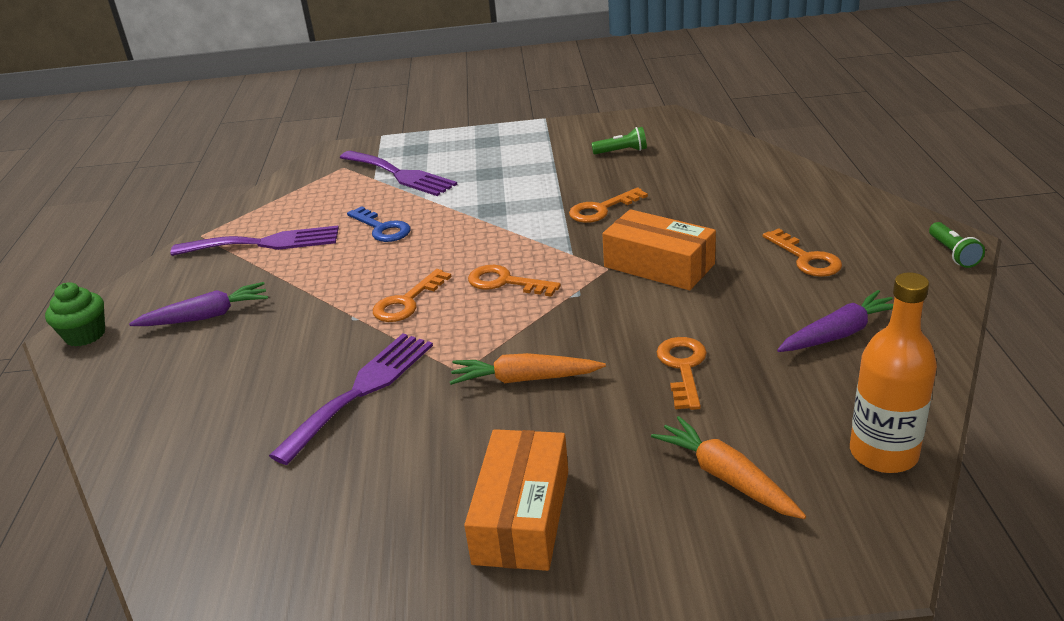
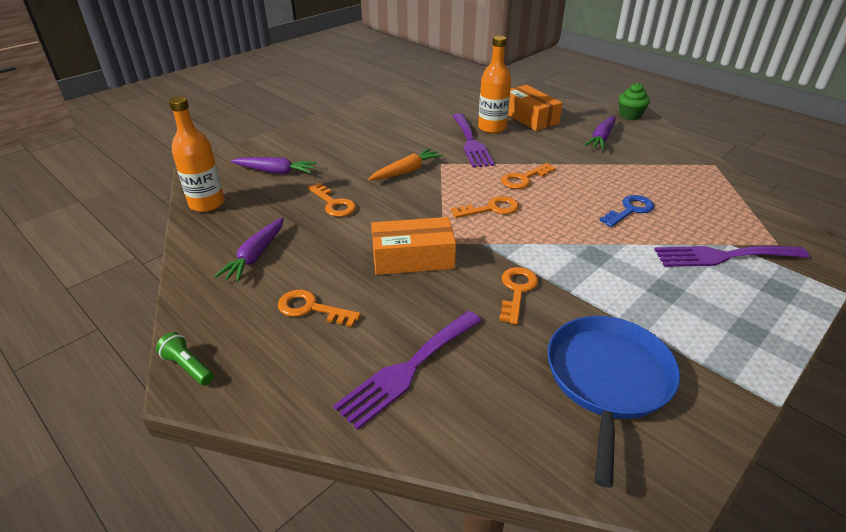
camera: 135 degrees right, 5 degrees up
(264, 243) = (670, 175): purple fork -> purple fork (408, 369)
(281, 407) = (492, 128): none -> orange bottle
(382, 228) = (630, 210): blue key -> blue key turned 135 degrees clockwise
(407, 302) = (523, 179): orange key -> orange key turned 120 degrees counterclockwise
(522, 516) = (346, 136): orange box -> orange box (529, 117)
(622, 151) = (607, 380): green flashlight -> blue pan
(726, 477) = (275, 171): orange carrot -> purple carrot

